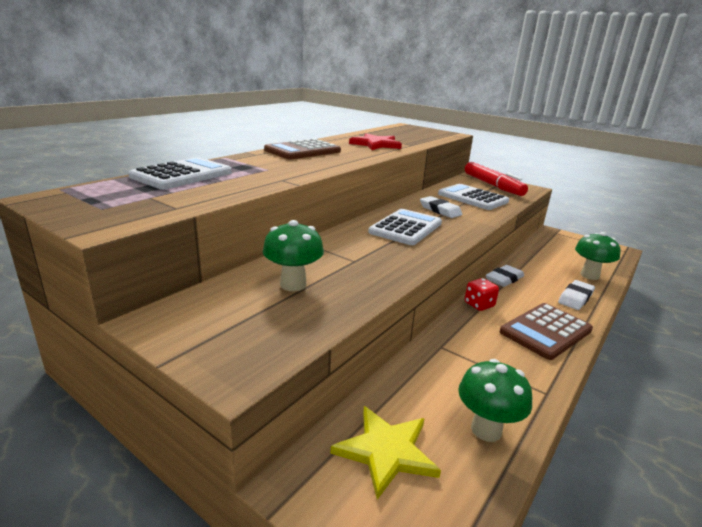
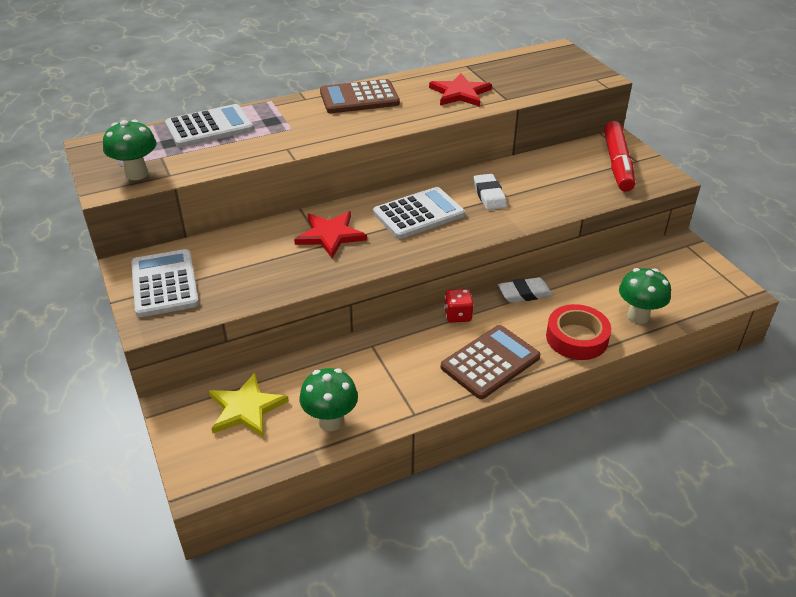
camera: 30 degrees right, 15 degrees up
(293, 285) = (248, 258): green mushroom -> green mushroom (137, 174)
(352, 253) = (330, 235): none -> red star
(472, 198) = (557, 182): white calculator -> white calculator (164, 284)
(545, 331) = (490, 362): brown calculator -> brown calculator turned 150 degrees clockwise
(575, 298) = (577, 338): white eraser -> red tape

